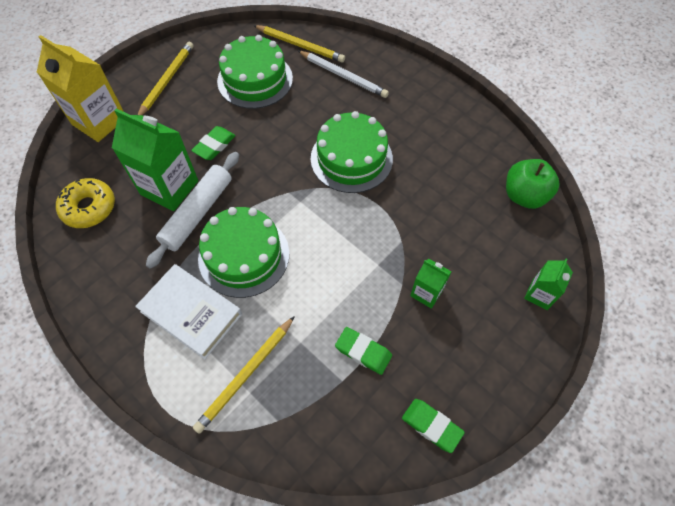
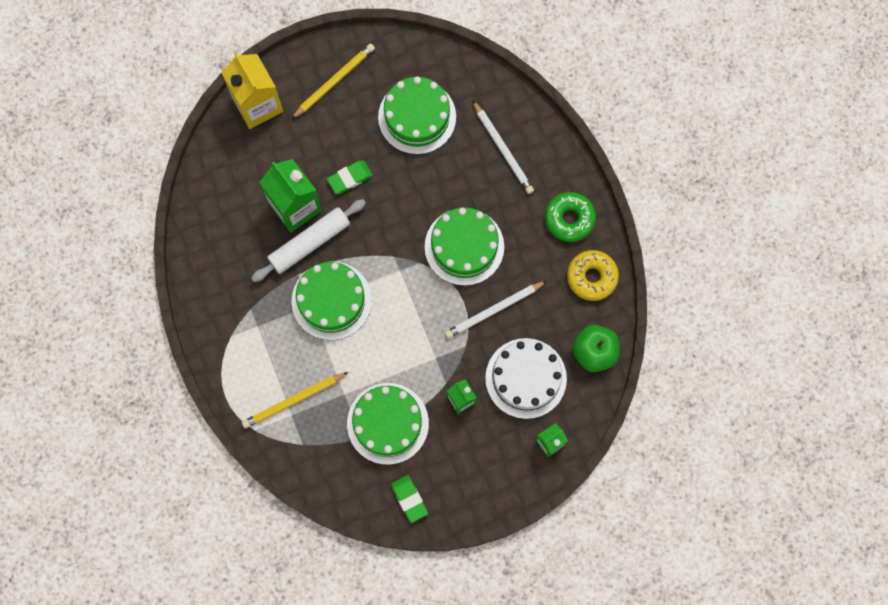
camera: 25 degrees right, 15 degrees up
(89, 208) = (222, 197): yellow donut -> yellow donut (592, 277)
(191, 313) = (272, 332): white book -> none
(300, 45) = (479, 92): yellow pencil -> none
(363, 352) = (387, 423): green eraser -> green cake
(410, 199) = (494, 310): none -> white pencil
(431, 103) = (569, 219): none -> green donut
(477, 245) = (526, 378): none -> white cake

